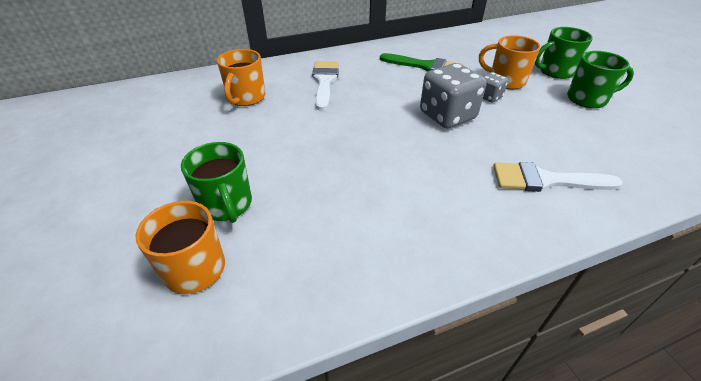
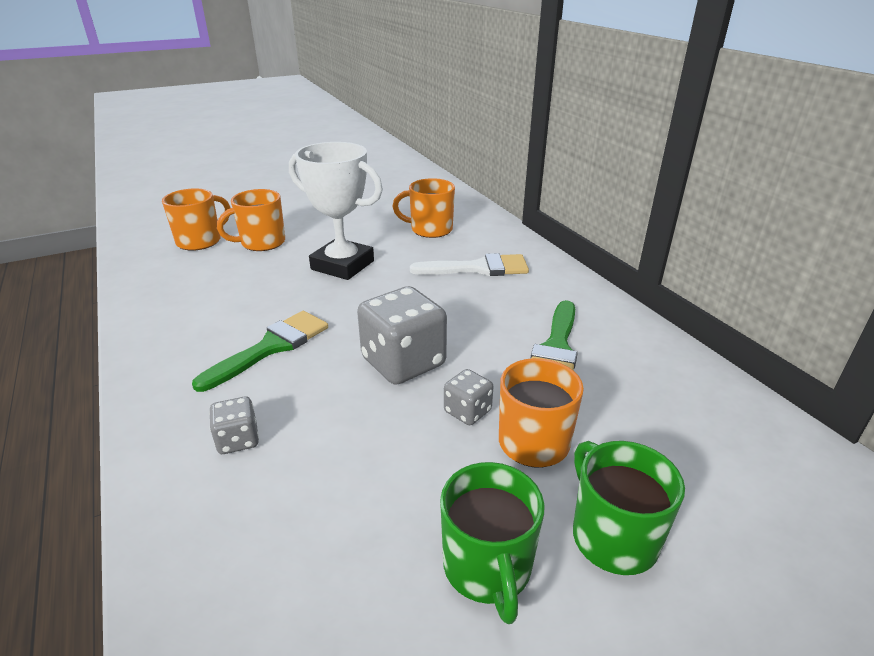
camera: 85 degrees right, 10 degrees down
(226, 205) = (262, 243): green mug -> orange mug
(301, 144) = (342, 265): none -> white trophy
(436, 176) = (271, 347): none -> green brush
(545, 180) = (238, 440): white brush -> grey dice

